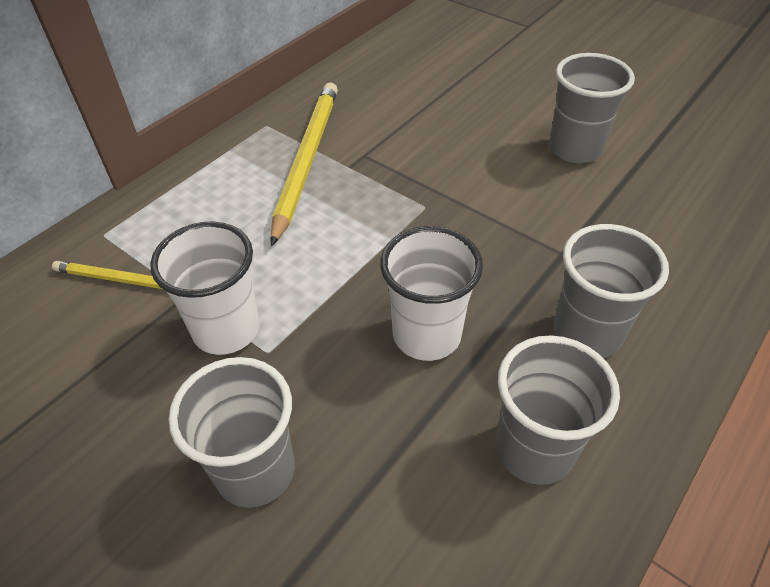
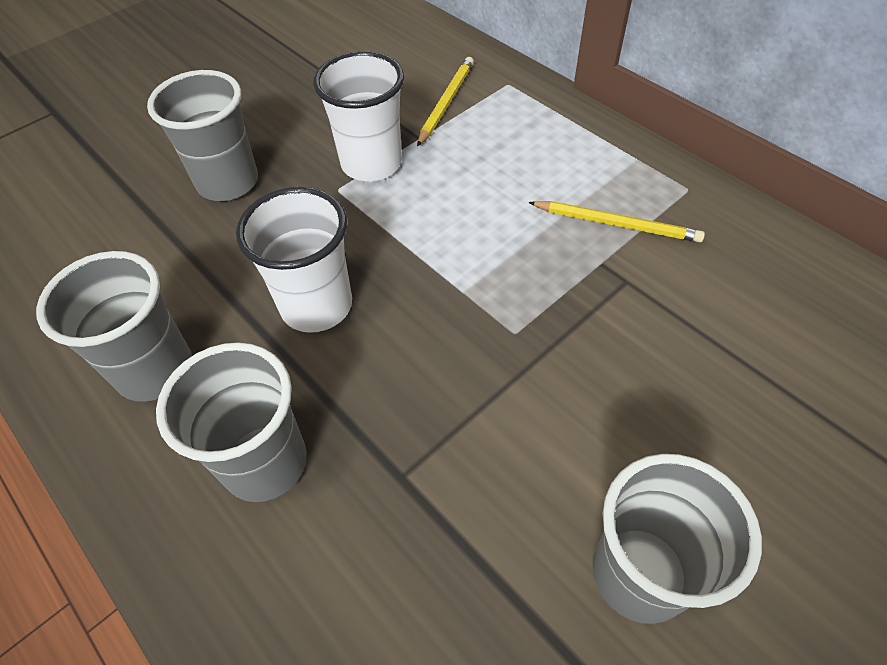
camera: 100 degrees right, 5 degrees up
(306, 160) = (616, 224): yellow pencil -> yellow pencil, size x0.56

